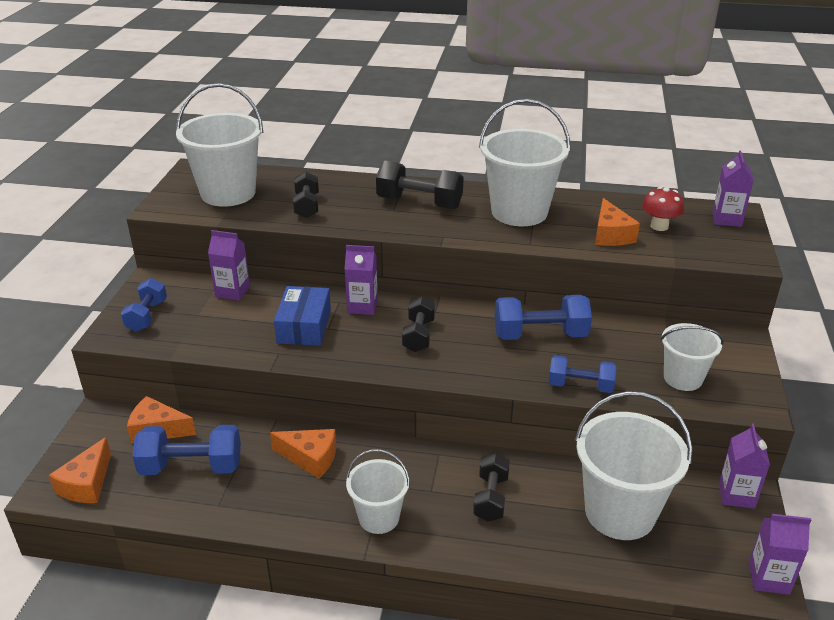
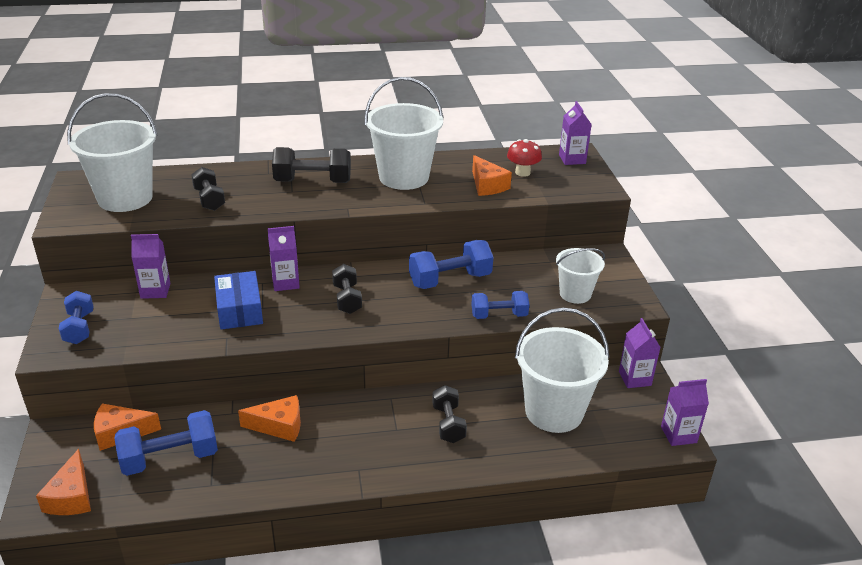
camera: 20 degrees left, 0 degrees up
(379, 517) = (361, 461): white bucket -> none

